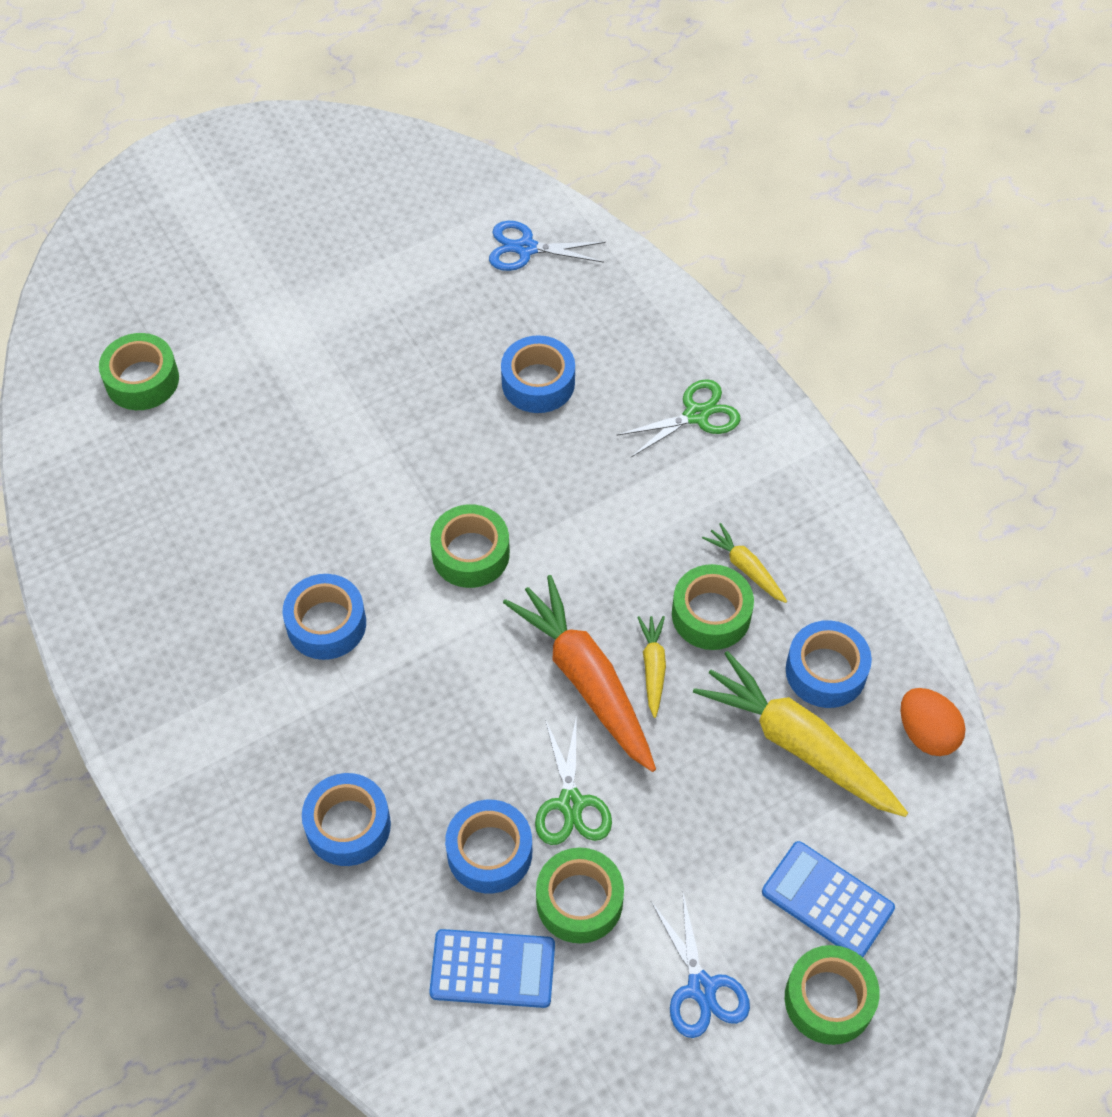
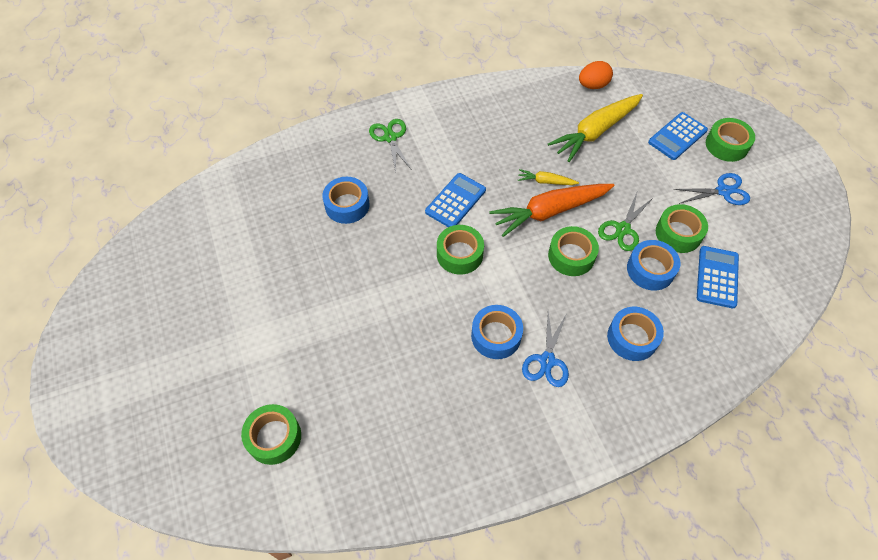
camera: 80 degrees left, 0 degrees up
(526, 248) = (244, 197): blue scissors -> blue scissors (547, 360)
(571, 803) = (623, 229): green scissors -> green scissors turned 120 degrees clockwise
(578, 532) = (455, 201): none -> blue calculator
(711, 614) = (517, 152): green tape -> green tape (571, 256)
(745, 568) = (491, 134): yellow carrot -> none
(826, 671) = (555, 114): blue tape -> none

